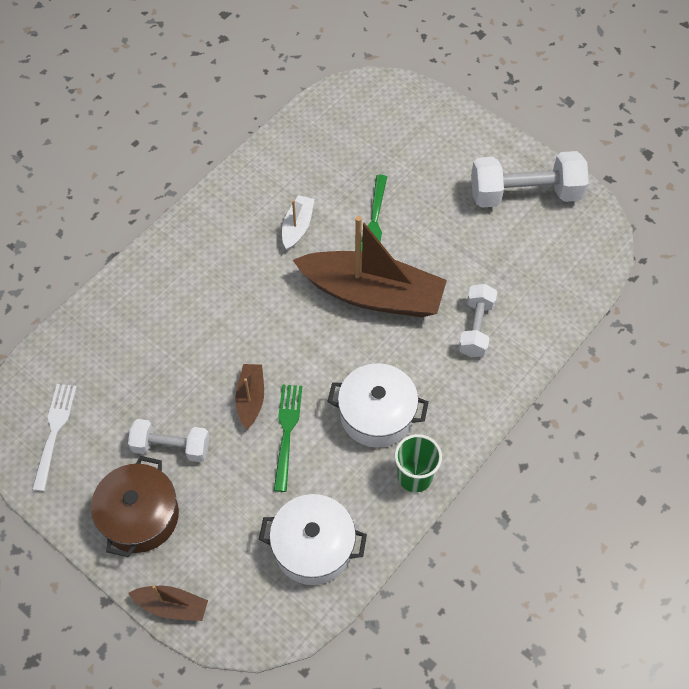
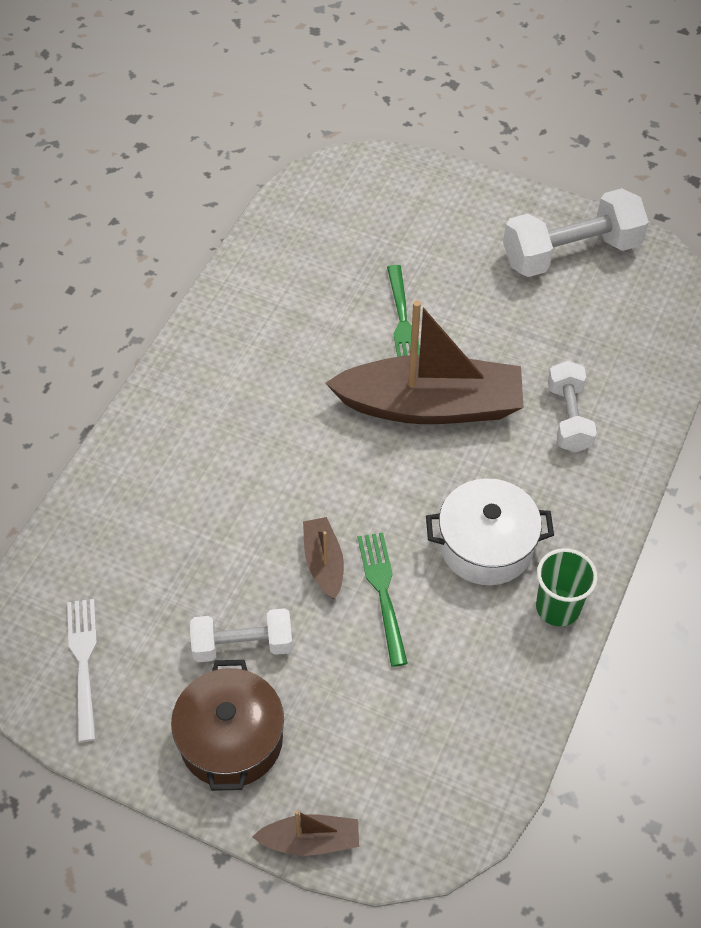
camera: 15 degrees left, 5 degrees down
(297, 227) = (311, 346): white boat -> none
(313, 547) = (464, 722): white pot -> none

